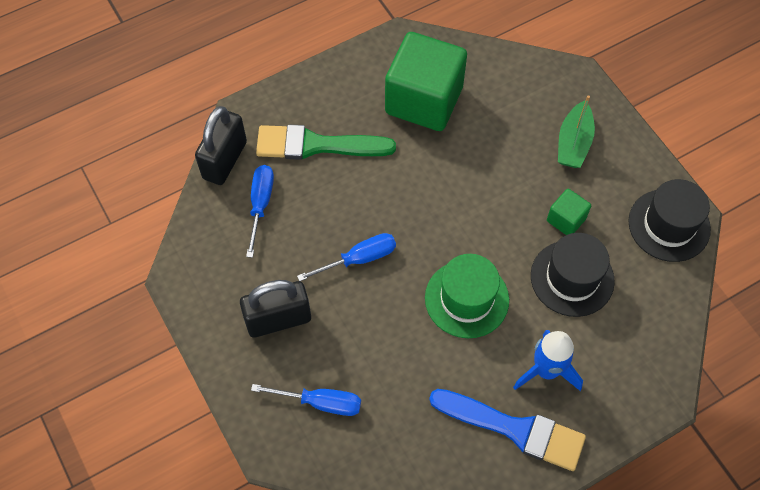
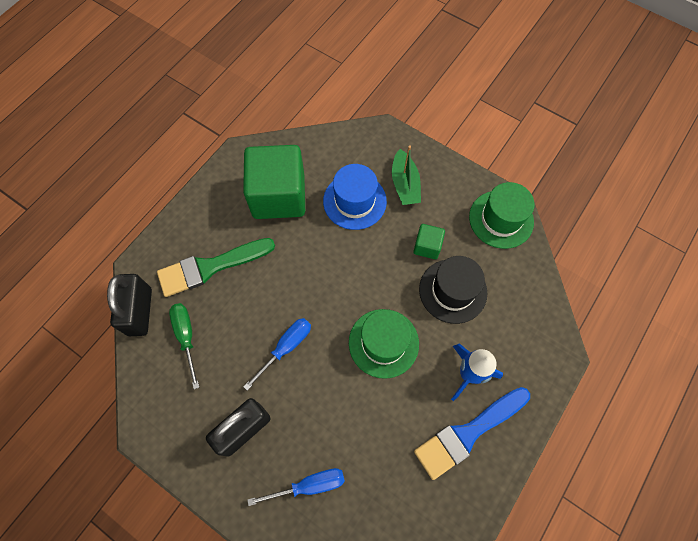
camera: 25 degrees left, 5 degrees up
(260, 204) = (186, 337): blue screwdriver -> green screwdriver
(506, 139) = (354, 201): none -> blue hat
(515, 429) = (468, 433): blue brush -> blue brush turned 150 degrees clockwise
(669, 225) = (501, 219): black hat -> green hat

